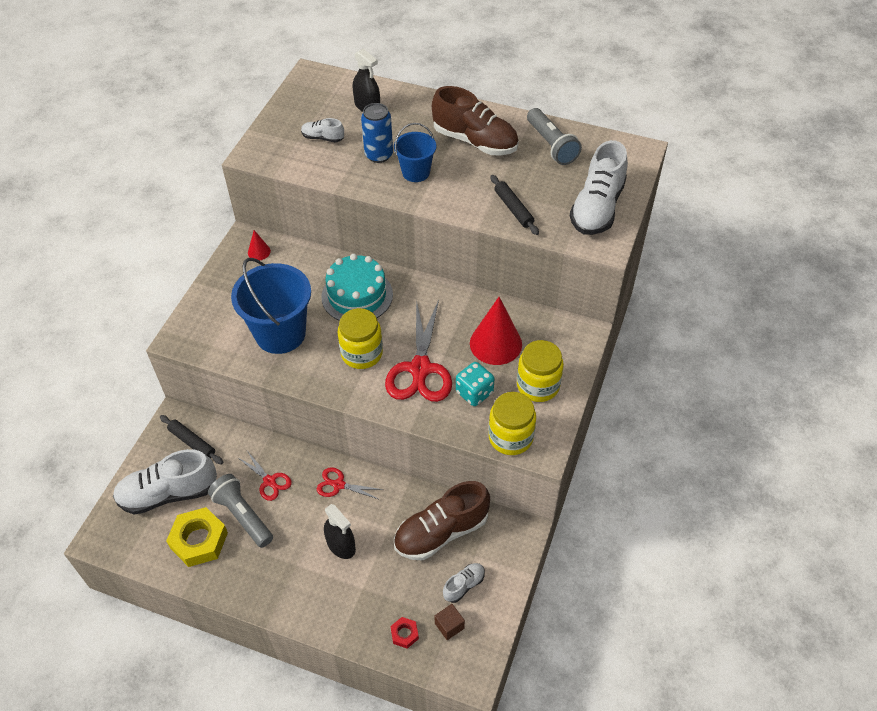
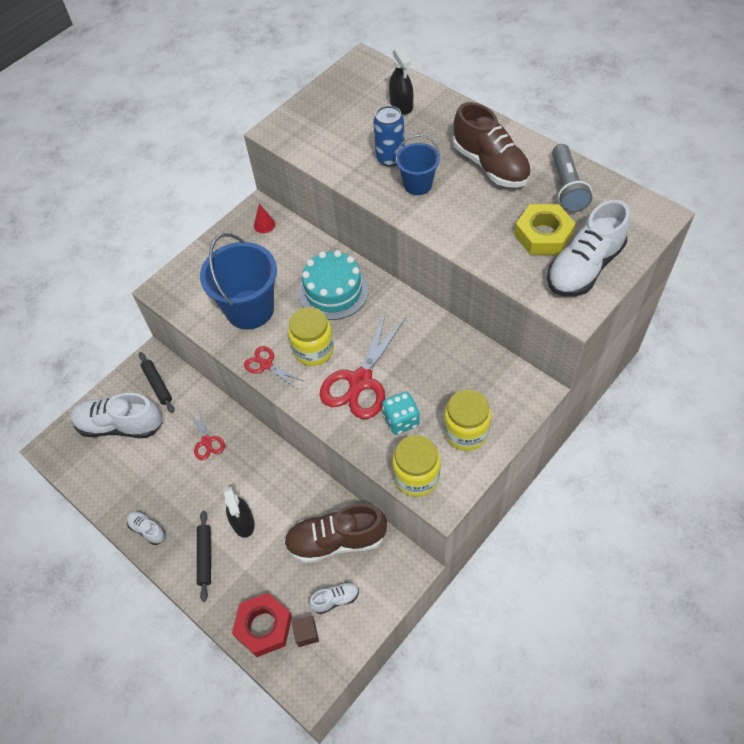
camera: 25 degrees right, 5 degrees up
(199, 540) = (127, 477): yellow nut -> yellow nut (543, 235)
(243, 515) = (172, 466): grey flashlight -> none
(323, 138) = (345, 128): white shoe -> white shoe (147, 530)
(339, 485) = (264, 464): red scissors -> red scissors (266, 365)
(404, 634) = (264, 626): red nut -> red nut, size x2.07
(495, 343) = (443, 376): red cone -> none
(513, 209) = (497, 246): black rolling pin -> black rolling pin (205, 557)

